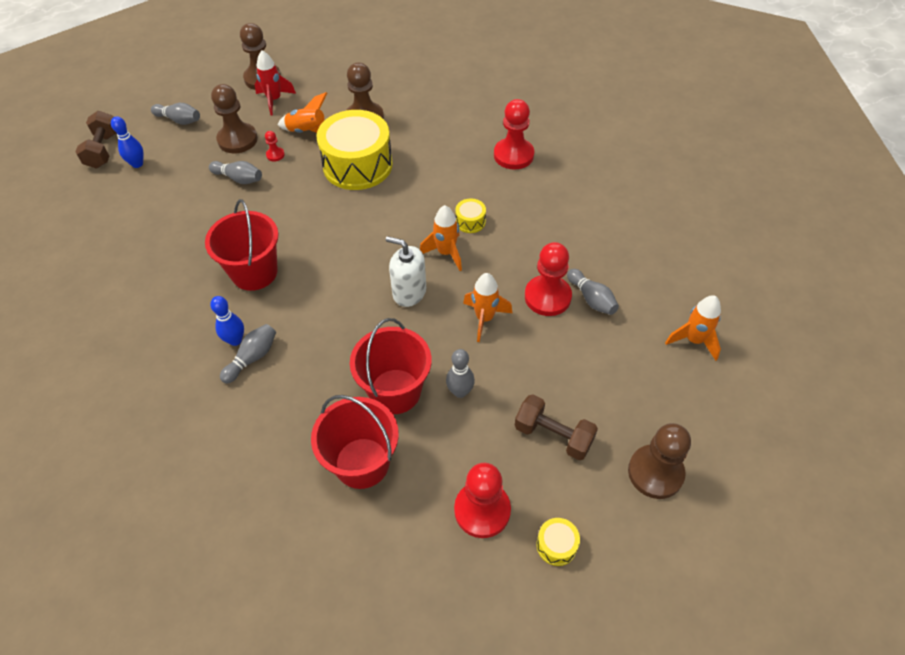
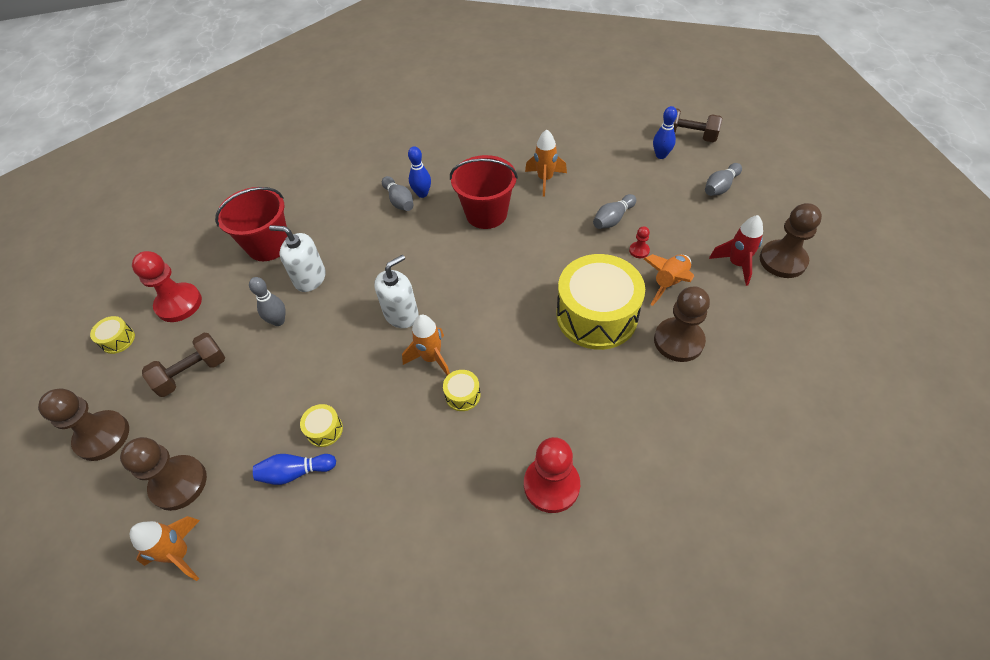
camera: 115 degrees right, 0 degrees up
(237, 140) = (674, 225): brown pawn -> brown pawn (179, 483)
(395, 391) = (310, 278): red bucket -> white soap dispenser
(484, 318) = (335, 364): orange rocket -> orange rocket (545, 179)
(547, 297) = (324, 430): red pawn -> yellow drum
(591, 299) = (295, 472): grey bowling pin -> blue bowling pin

